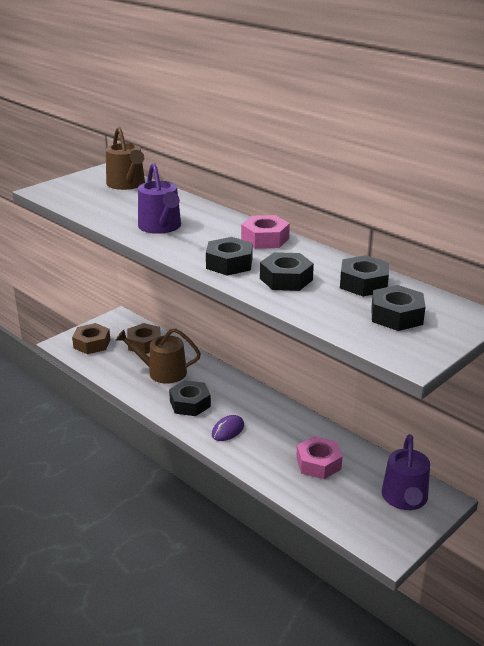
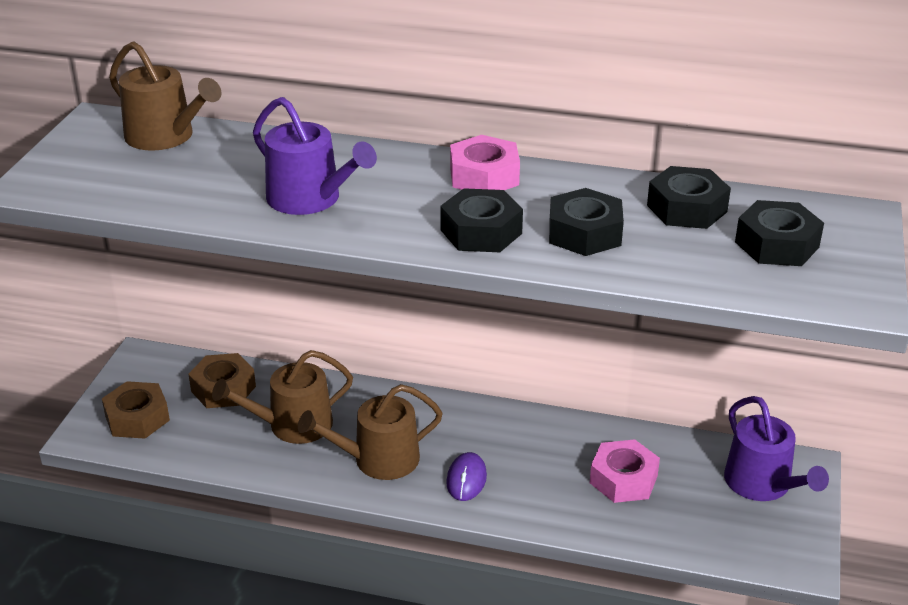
camera: 30 degrees left, 5 degrees up
(190, 403) = (378, 459): black nut -> brown watering can

